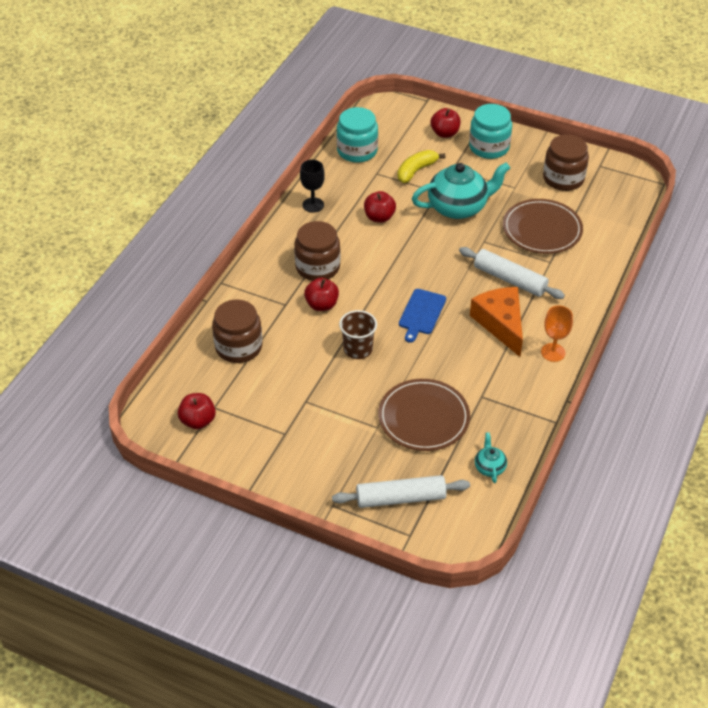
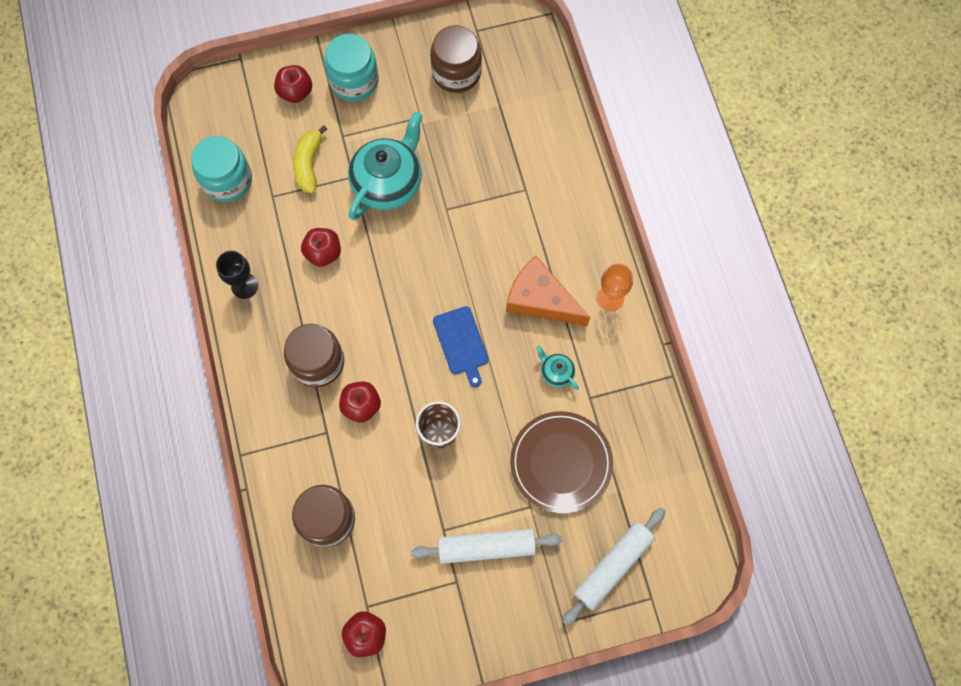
camera: 40 degrees left, 25 degrees up
(489, 467) = (657, 471): turquoise teapot -> turquoise teapot (556, 372)
(510, 279) = (507, 239): white rolling pin -> white rolling pin (486, 547)
(542, 229) = (487, 154): brown plate -> none

